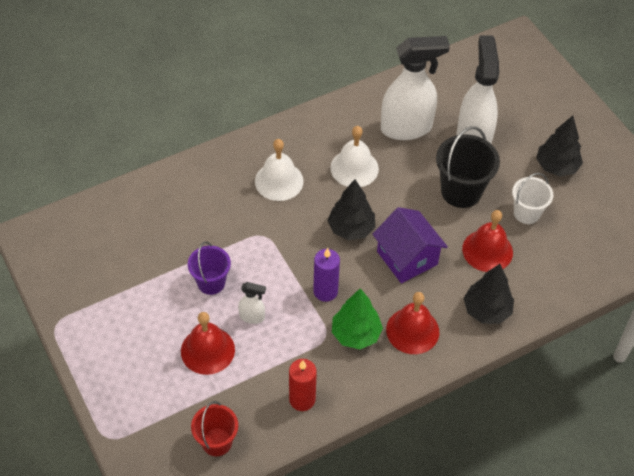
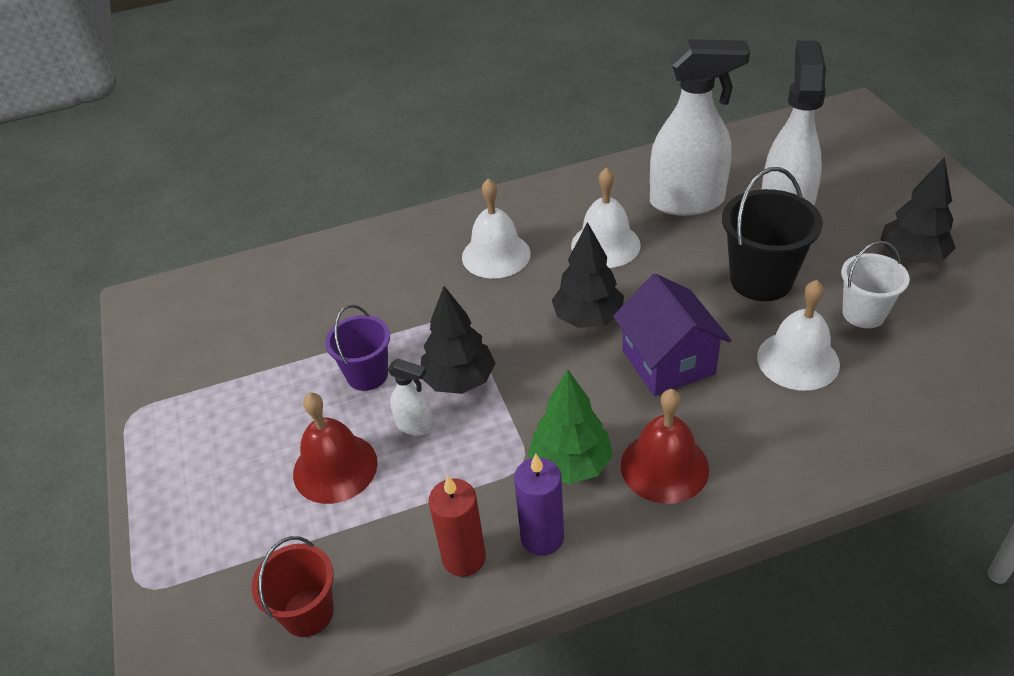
camera: 15 degrees right, 10 degrees down
(325, 291) = (534, 399): purple candle -> purple candle (542, 537)
(486, 310) = (792, 446): black tree -> black tree (459, 380)
(487, 250) = (798, 360): red bell -> white bell

